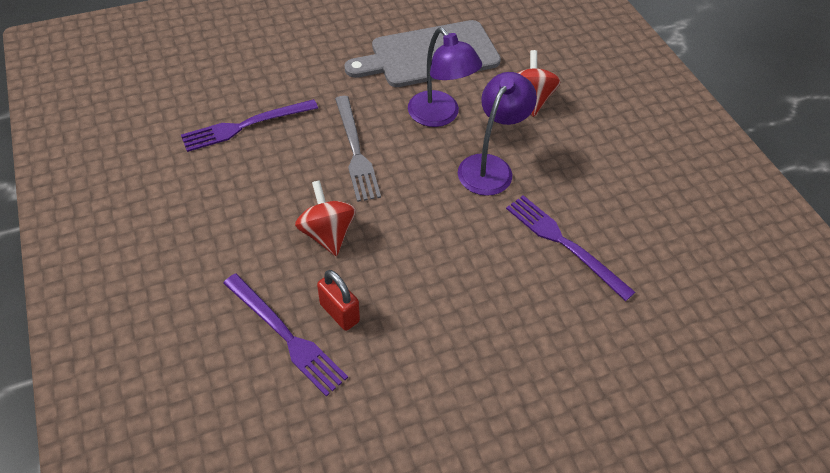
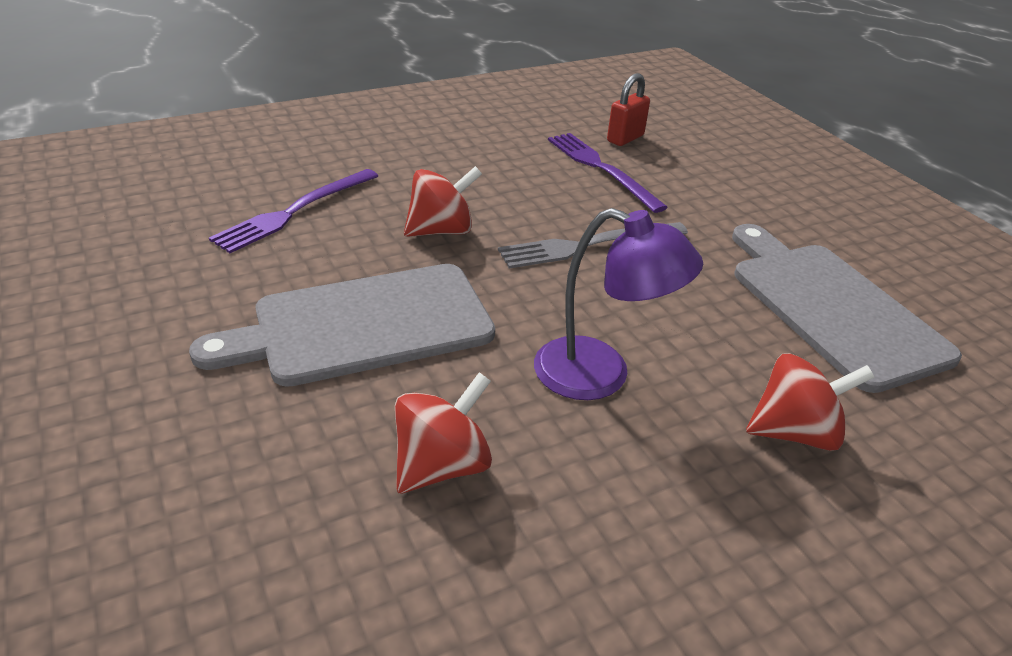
camera: 85 degrees right, 15 degrees down
(339, 313) = (321, 244): red padlock -> red padlock (625, 138)
(440, 116) = (693, 320): purple lamp -> none
(444, 282) = (363, 325): none -> grey cutting board
(564, 244) = (442, 465): purple fork -> red spinning top

